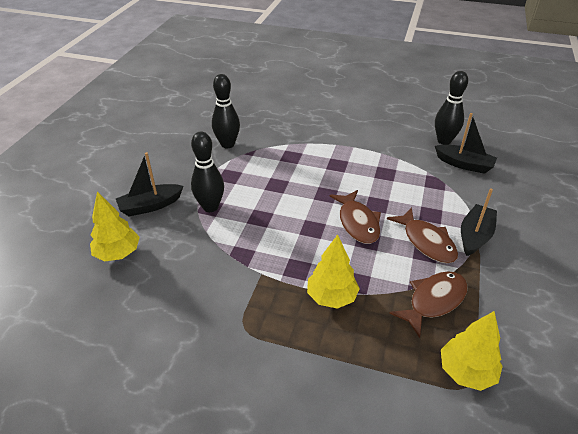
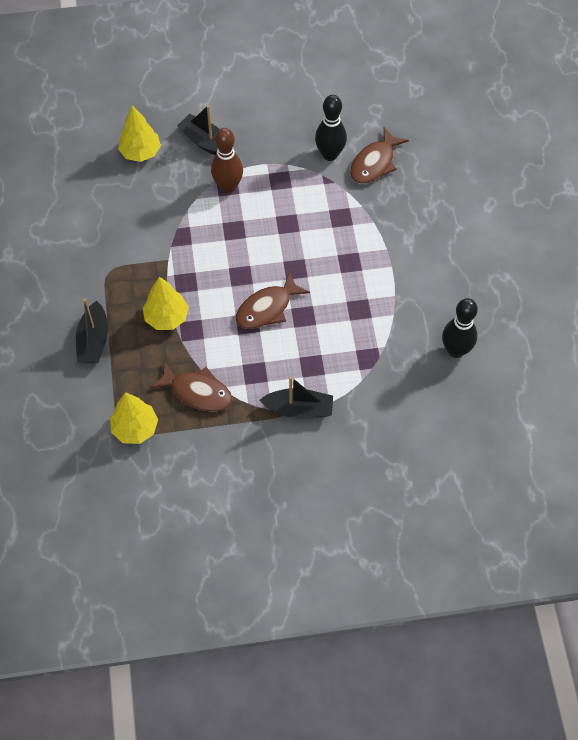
camera: 65 degrees right, 20 degrees up
(210, 207) = (228, 186): black bowling pin -> brown bowling pin
(426, 242) = (269, 371): brown fish -> brown fish (374, 163)
(464, 164) = (418, 379): black boat -> black boat (93, 341)

